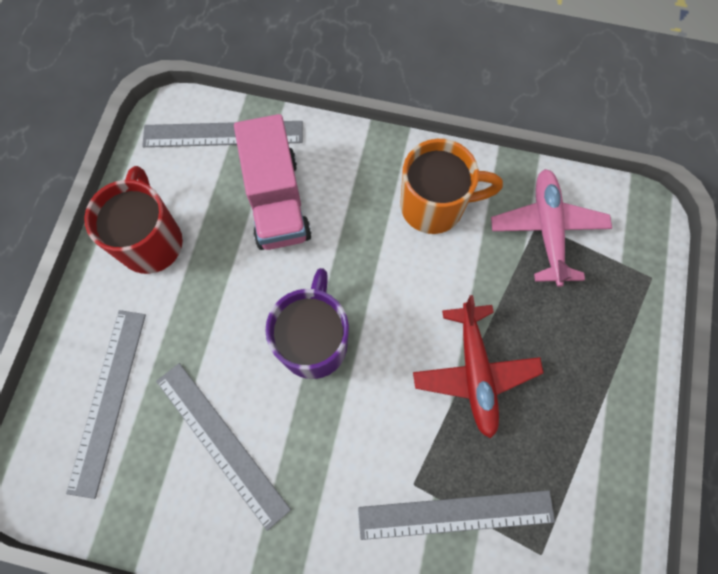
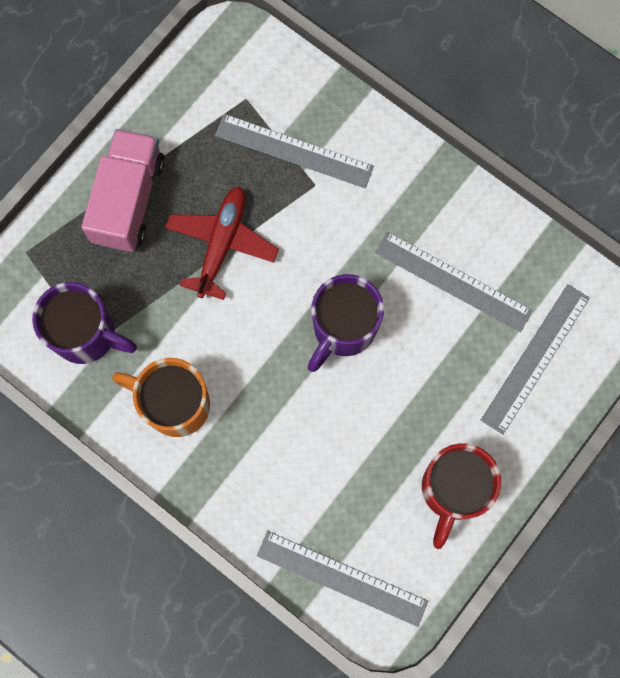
camera: 155 degrees left, 5 degrees up
(221, 443) = (453, 281): grey ruler -> grey ruler turned 45 degrees counterclockwise
(276, 201) = (319, 478): pink truck -> pink truck (129, 200)
(547, 229) = (87, 335): pink plane -> purple mug

